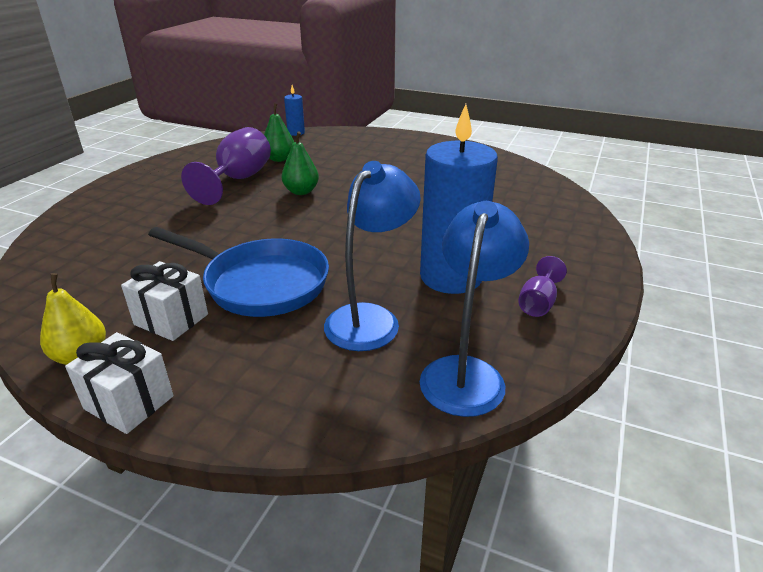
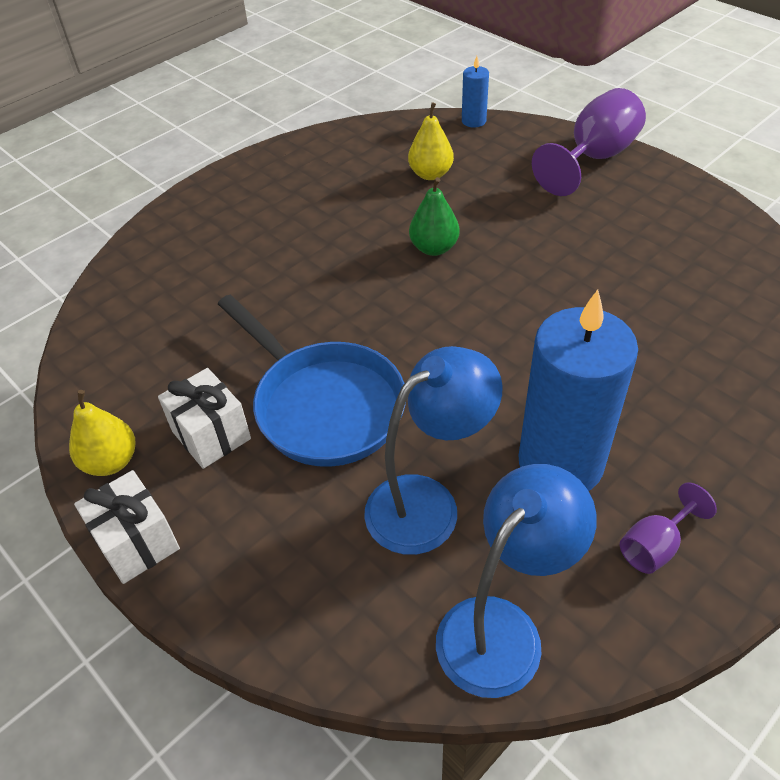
camera: 25 degrees right, 15 degrees up
(238, 180) = (363, 207): purple goblet -> purple goblet (593, 158)
(279, 159) = (430, 174): green pear -> yellow pear

